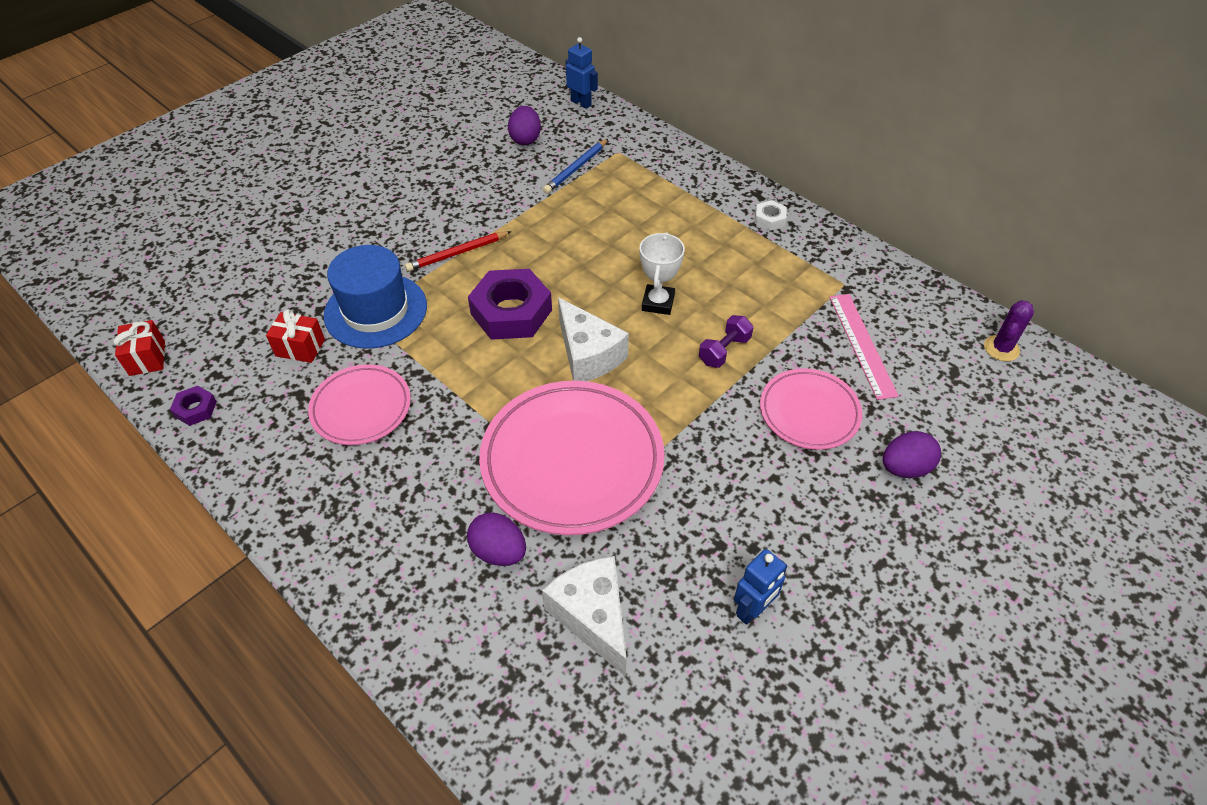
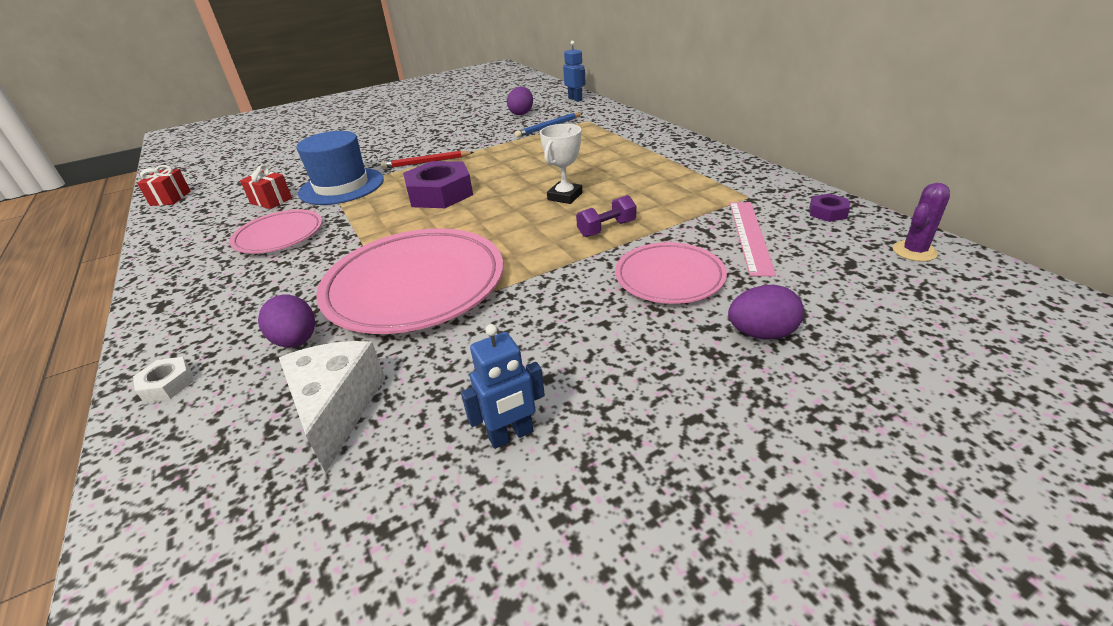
camera: 20 degrees right, 15 degrees down
(195, 409) = (169, 226): purple nut -> purple nut (827, 212)
(588, 355) = (482, 222): white cheese -> none
(769, 219) = (695, 157): white nut -> white nut (167, 384)

